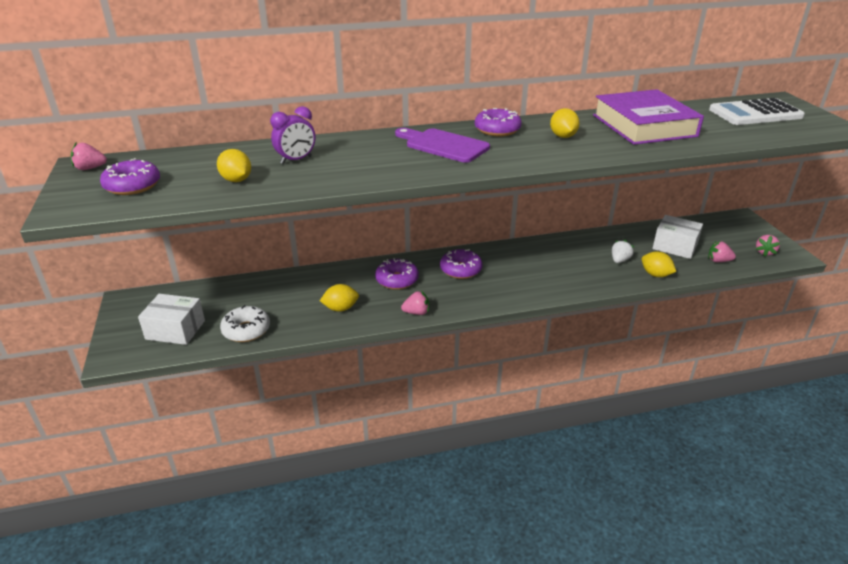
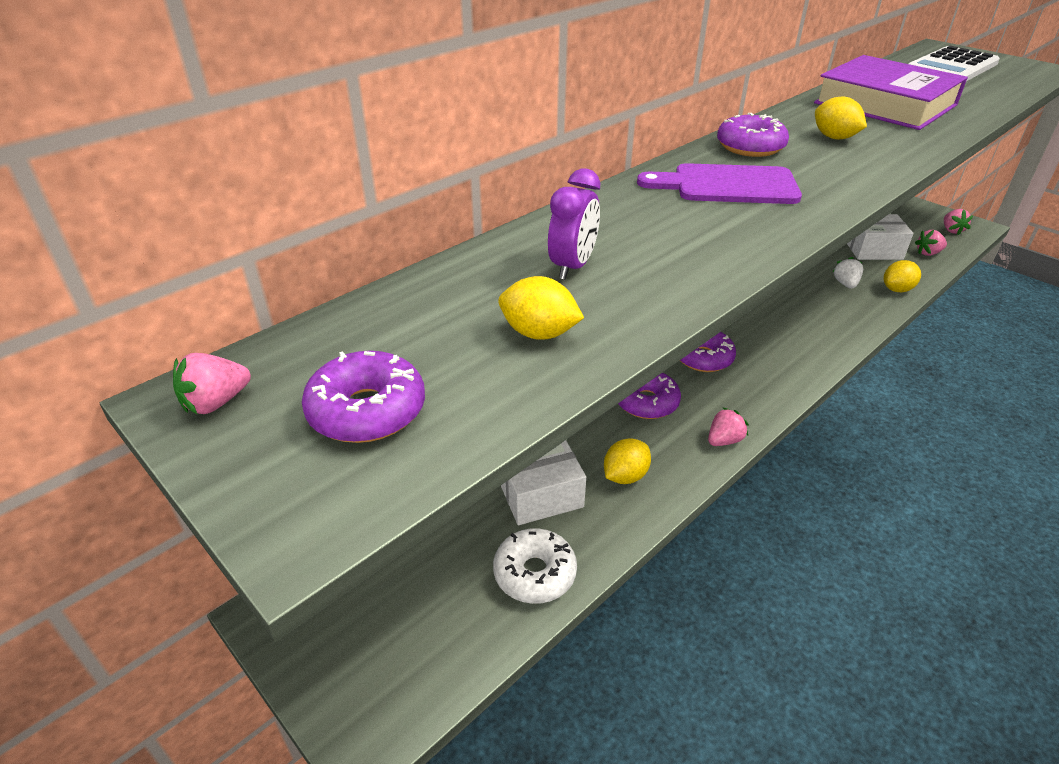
camera: 30 degrees left, 5 degrees up
(175, 330) = (421, 628): white box -> white box (540, 494)
(655, 275) = (897, 289): yellow lemon -> yellow lemon turned 45 degrees counterclockwise

